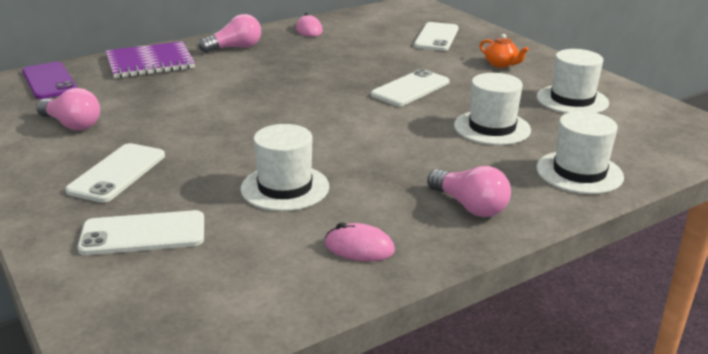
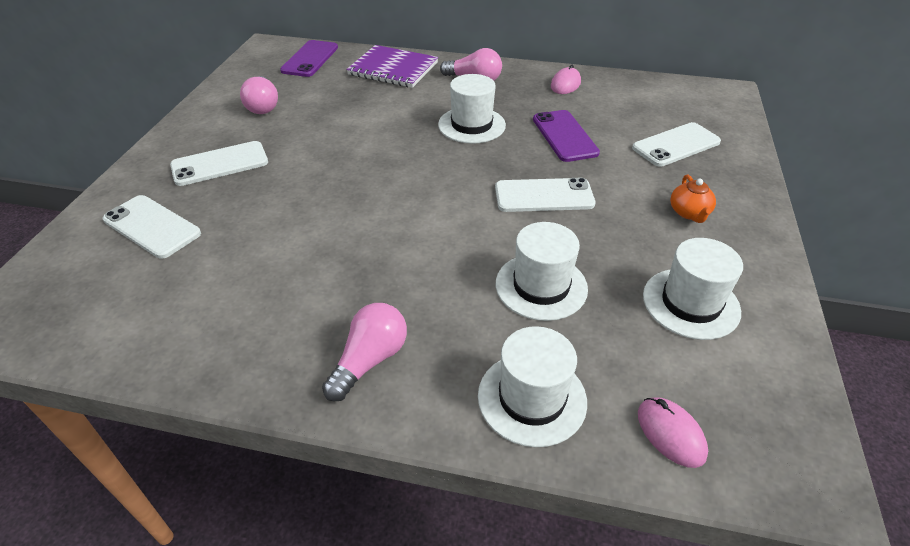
camera: 45 degrees right, 15 degrees up
(285, 188) = (283, 243): white hat -> white hat (471, 125)
(359, 247) = (232, 337): pink mouse -> pink mouse (670, 433)
(363, 56) = (565, 136): none -> purple phone
(470, 206) = (370, 360): pink light bulb -> pink light bulb turned 150 degrees counterclockwise

